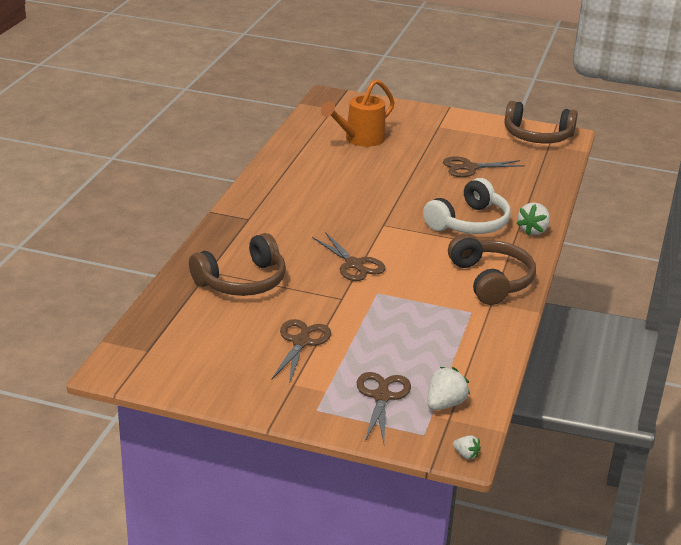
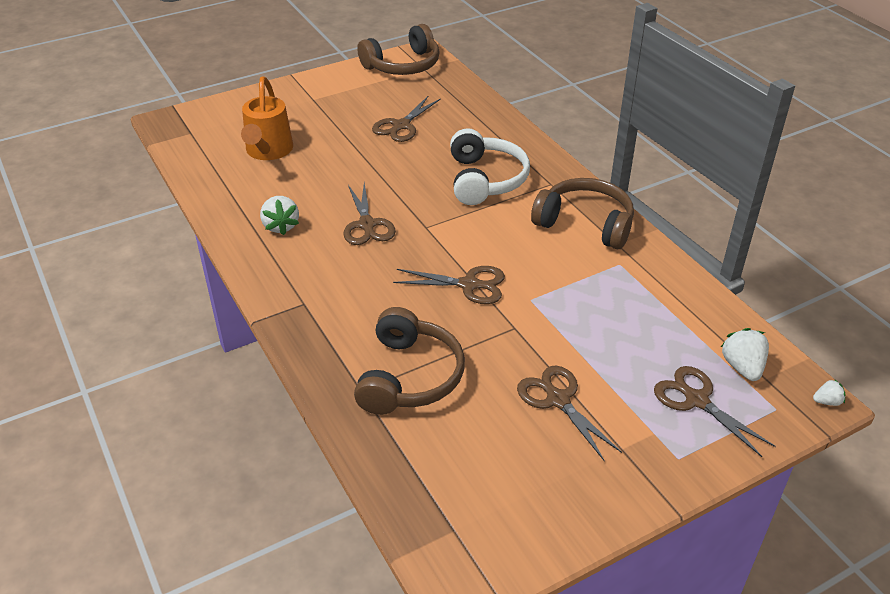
camera: 45 degrees left, 10 degrees up
(350, 204) = (367, 225): none -> brown scissors
(533, 230) = (538, 156): white strawberry -> white strawberry (281, 226)

